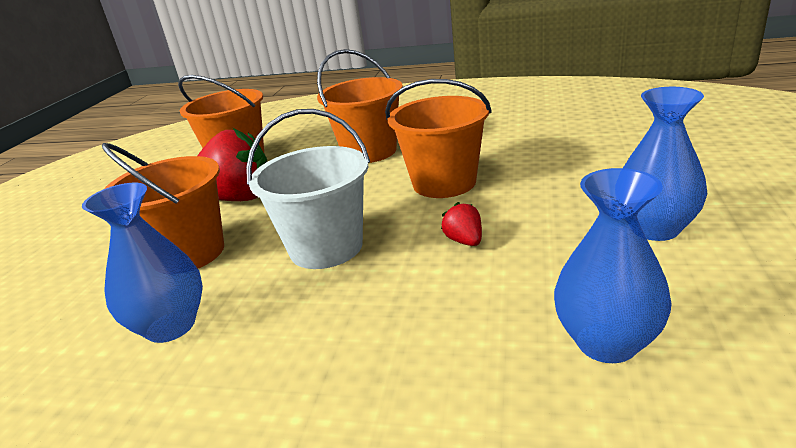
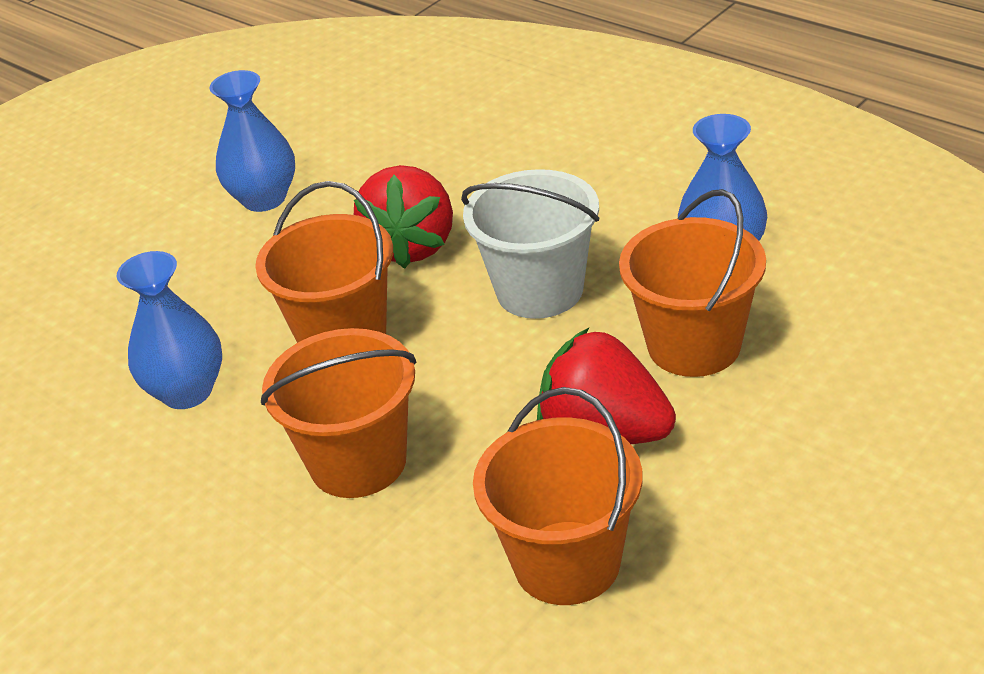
camera: 150 degrees left, 10 degrees up
(464, 241) = (412, 246): red strawberry -> red strawberry, size x2.25
(606, 342) = (418, 139): blue vase -> blue vase (187, 392)

